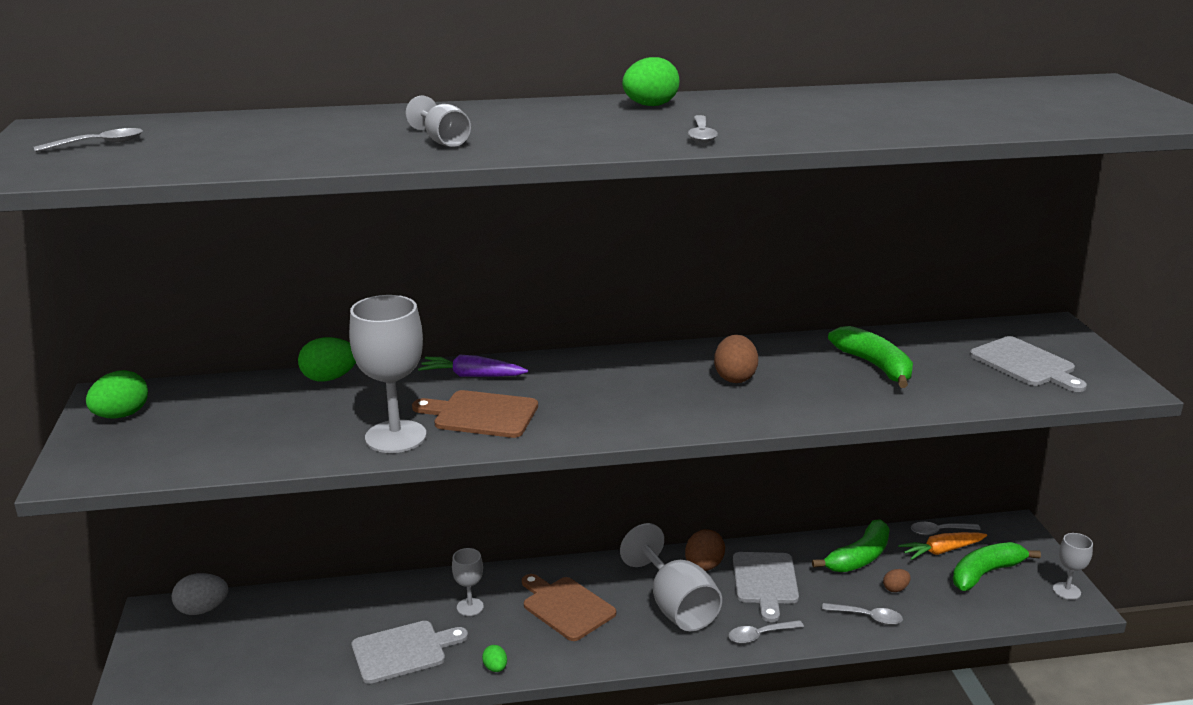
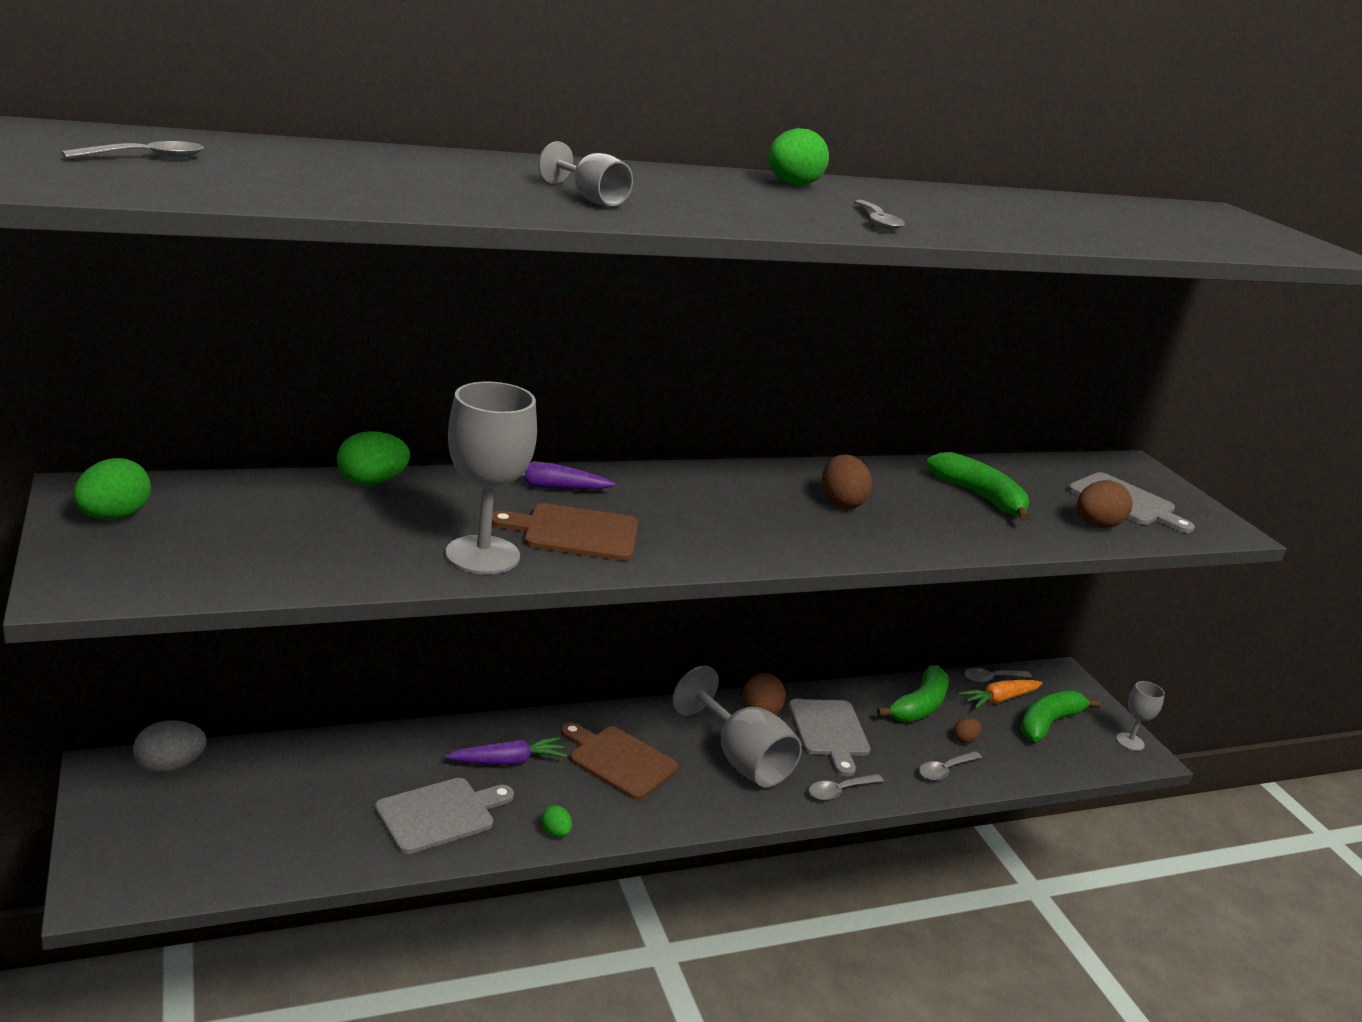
camera: 15 degrees left, 0 degrees up
(470, 607) = (507, 761): grey goblet -> purple carrot
(867, 617) = (945, 770): grey spoon -> grey spoon turned 135 degrees clockwise
(983, 388) = (1096, 525): none -> brown egg

